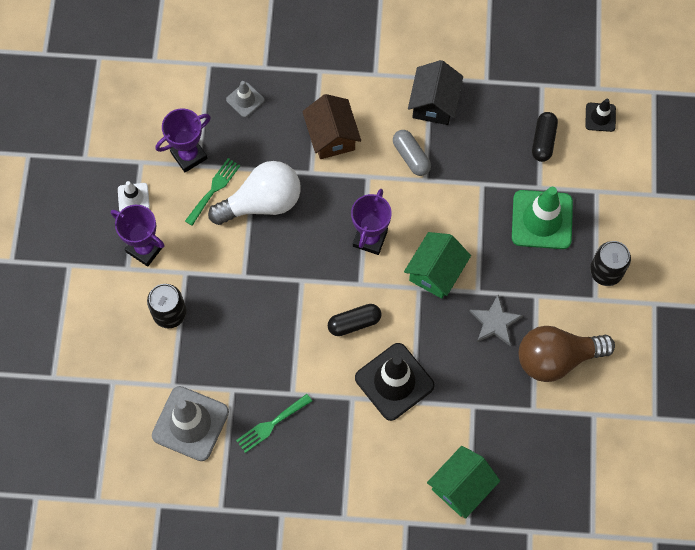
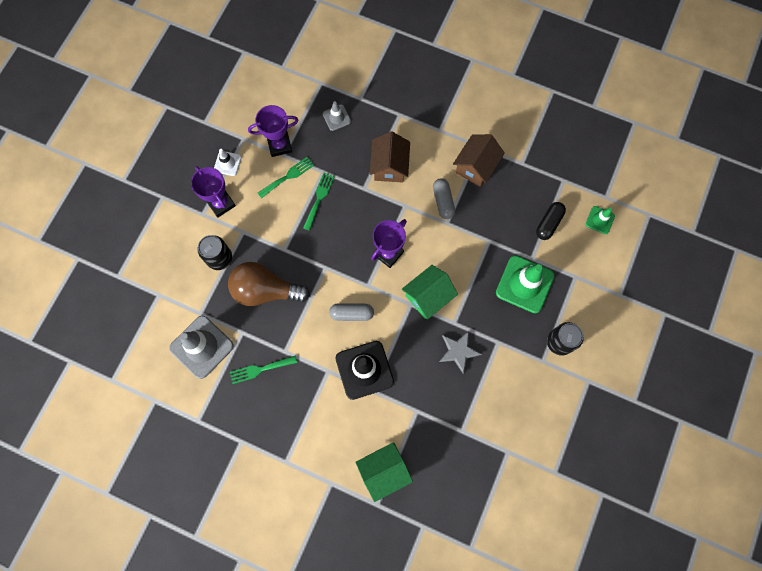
camera: 20 degrees right, 5 degrees up
(262, 202) = (319, 198): white light bulb -> green fork
(354, 323) = (352, 314): black capsule -> grey capsule
(434, 103) = (475, 167): black house -> brown house
(556, 358) = (495, 397): brown light bulb -> brown light bulb (265, 290)
(600, 117) = (600, 220): black traffic cone -> green traffic cone

